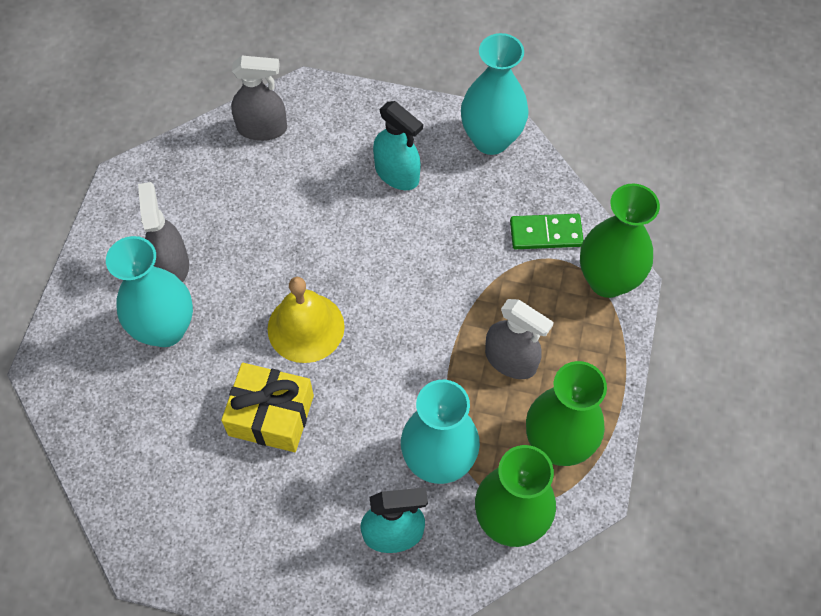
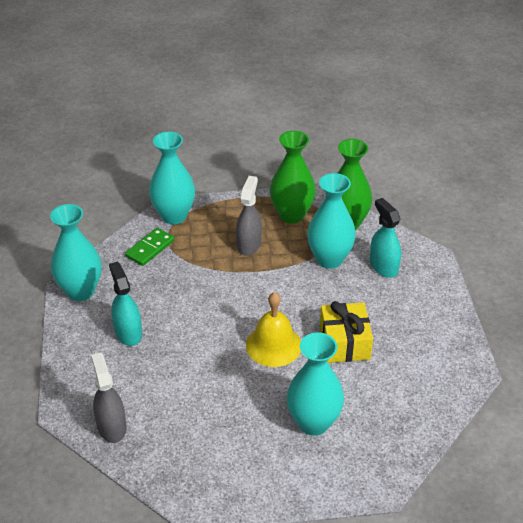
camera: 110 degrees left, 20 degrees down
(172, 264) = (260, 439): grey spray bottle -> none
(397, 174) = (128, 333): turquoise spray bottle -> turquoise spray bottle turned 45 degrees counterclockwise
(546, 233) = (150, 248): green domino -> green domino turned 60 degrees clockwise
(607, 280) = (174, 216): green vase -> turquoise vase

